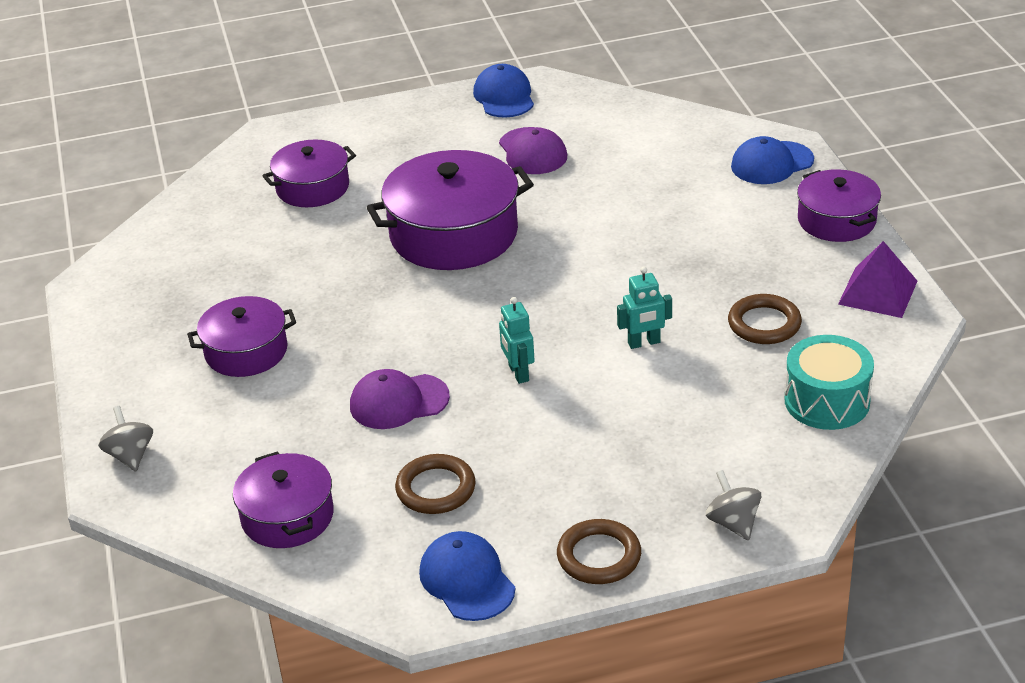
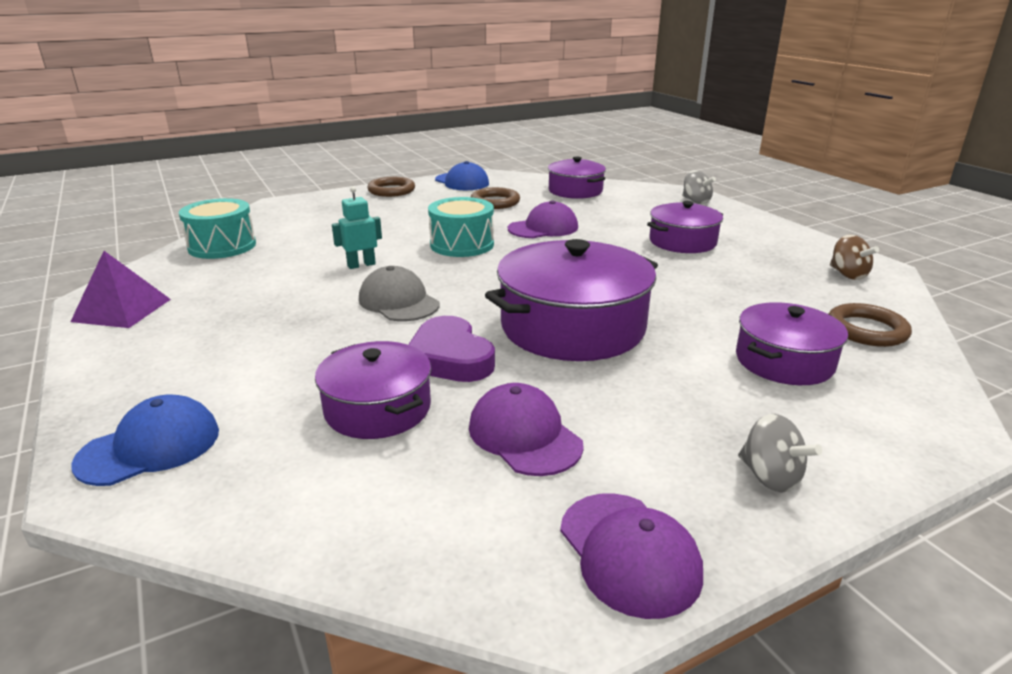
camera: 165 degrees right, 10 degrees down
(134, 276) = (848, 275): none -> brown spinning top
(504, 96) = (629, 553): blue cap -> purple cap
(518, 373) = (462, 244): turquoise robot -> turquoise drum
(568, 212) = (449, 358): none -> purple heart
(604, 279) = (398, 302): none -> grey cap
(733, 523) = (311, 202): grey spinning top -> grey spinning top (770, 477)
(764, 324) = (250, 282): brown ring -> brown ring (866, 330)
(836, 220) = (111, 373): purple pot -> purple pot (378, 408)

